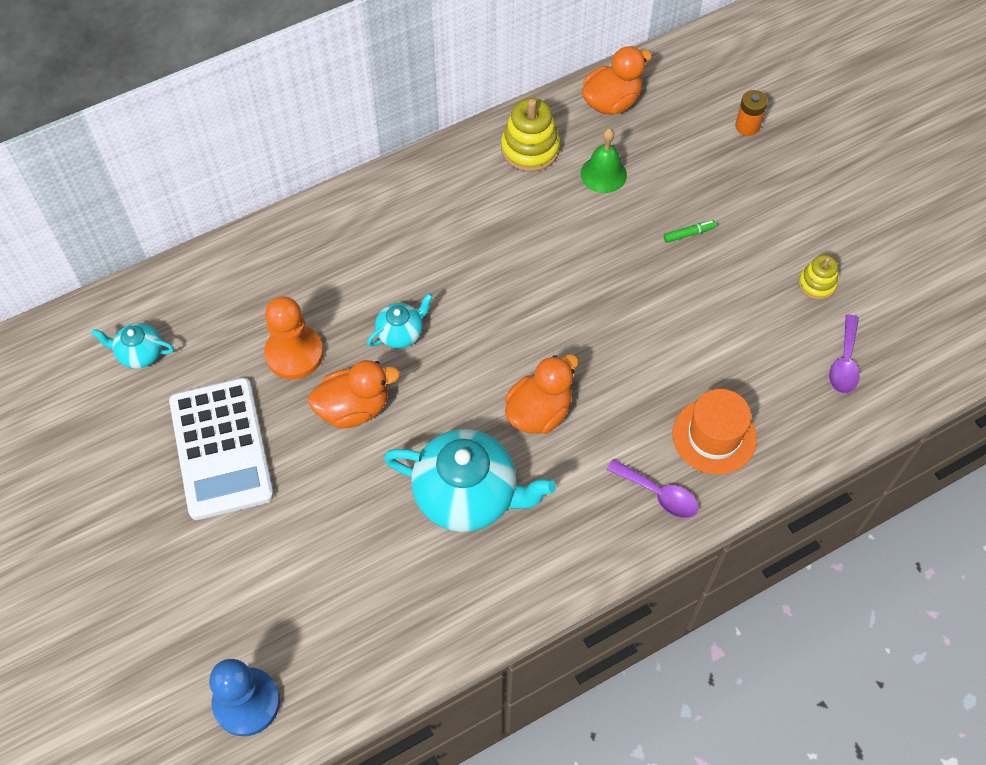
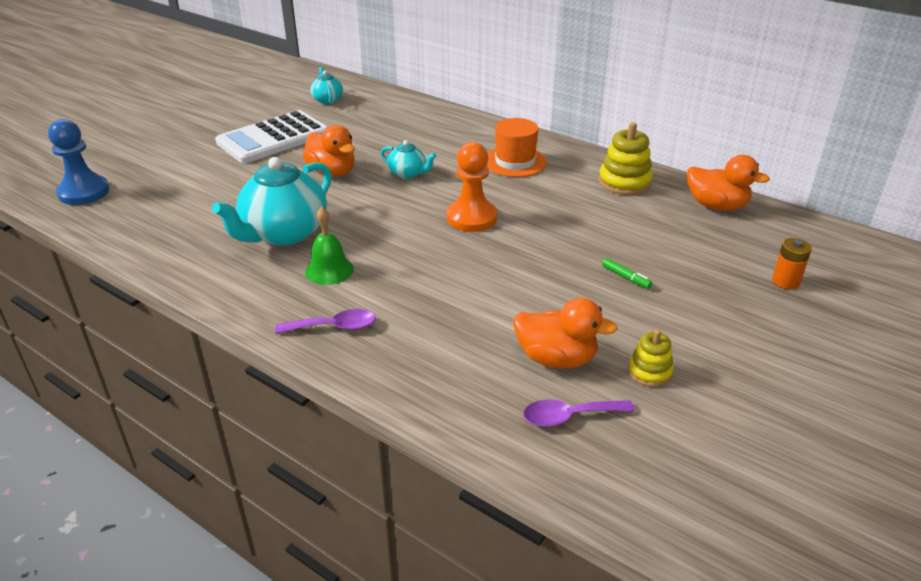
camera: 65 degrees right, 25 degrees down
(294, 353) = (362, 142): orange pawn -> orange pawn (471, 218)
(468, 495) = (284, 233): turquoise teapot -> turquoise teapot turned 45 degrees clockwise
(539, 412) = (379, 246): orange duck -> orange duck (556, 358)
(603, 174) = (639, 219): green bell -> green bell (329, 270)
(658, 494) = (334, 327): purple spoon -> purple spoon turned 105 degrees counterclockwise
(714, 436) = (416, 345): orange hat -> orange hat (515, 162)

